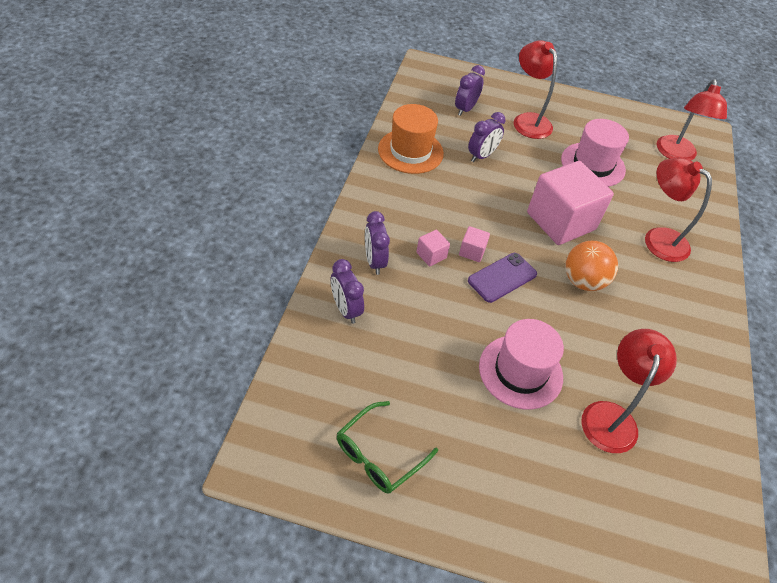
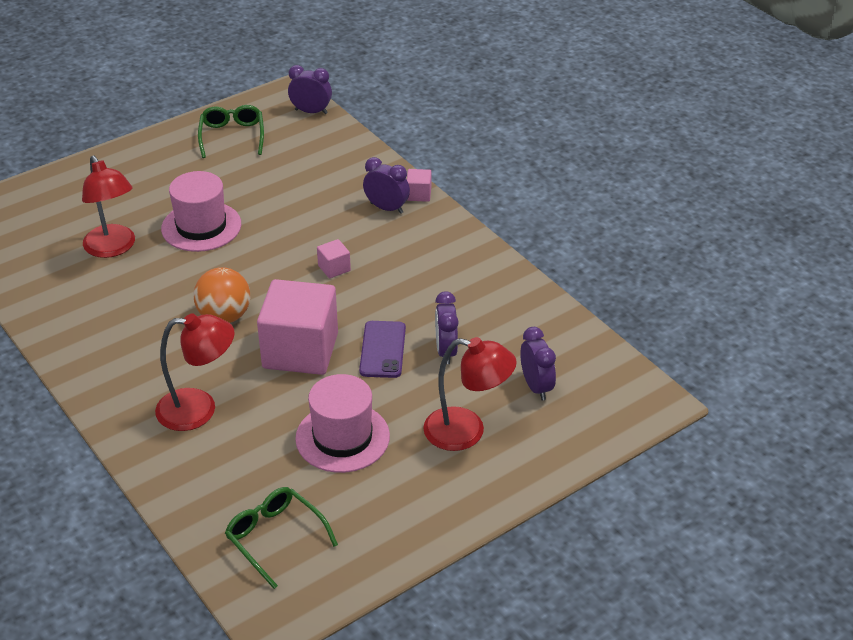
camera: 135 degrees right, 10 degrees down
(346, 309) = (357, 173): purple clock -> purple clock (311, 111)
(410, 151) = (503, 301): orange hat -> none
(431, 255) = (357, 242): pink cube -> pink cube (419, 194)
(502, 277) = (288, 269): purple phone -> purple phone (383, 350)
(676, 155) = (275, 538): red lamp -> green glasses

